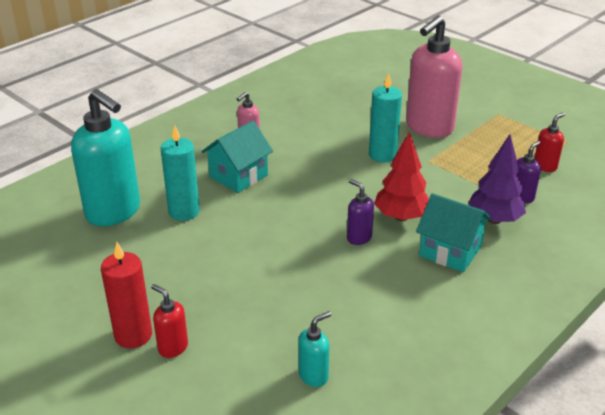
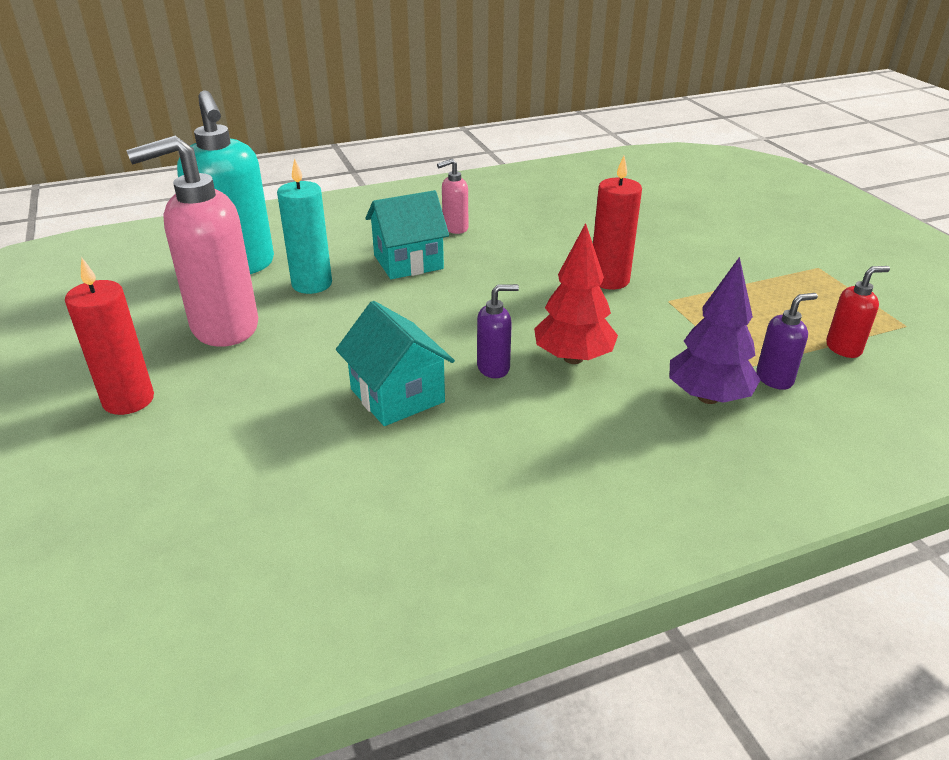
camera: 25 degrees right, 0 degrees up
(172, 347) = (155, 428): red soap dispenser -> none
(313, 375) = (283, 521): turquoise soap dispenser -> none
(359, 238) = (494, 368): purple soap dispenser -> purple soap dispenser turned 90 degrees clockwise
(382, 155) = (609, 280): turquoise candle -> red candle
(429, 128) = (700, 263): pink soap dispenser -> pink soap dispenser (223, 327)
(450, 251) = (608, 420): turquoise house -> turquoise house (397, 396)

